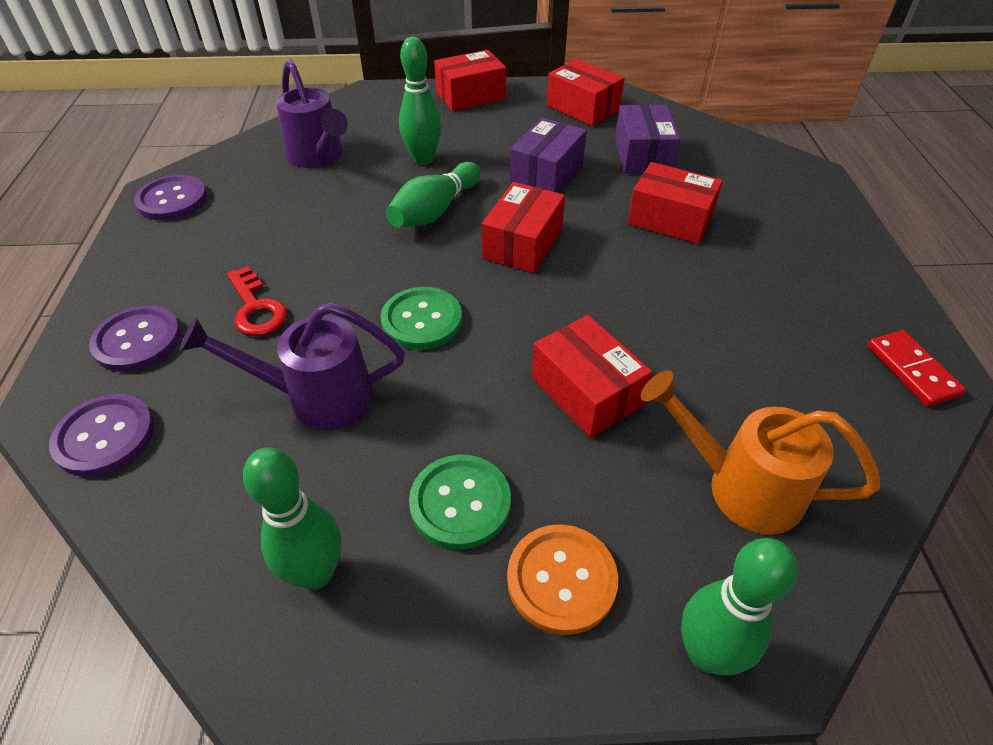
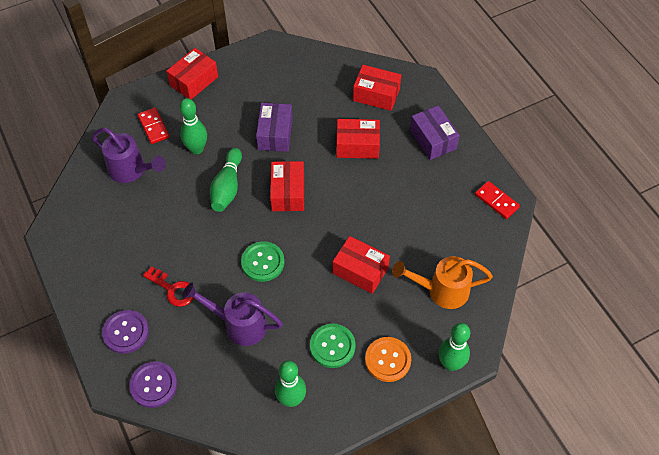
camera: 25 degrees left, 10 degrees up
(172, 200) = (66, 237): purple button -> none
(318, 397) = (239, 324): purple watering can -> purple watering can turned 45 degrees clockwise
(384, 124) = (153, 127): none -> red domino
(582, 108) = (270, 68): red box -> red box (376, 95)
(643, 155) = (323, 99): purple box -> purple box (433, 139)

